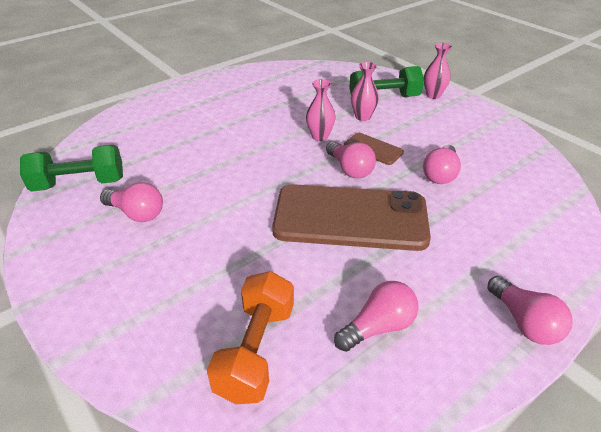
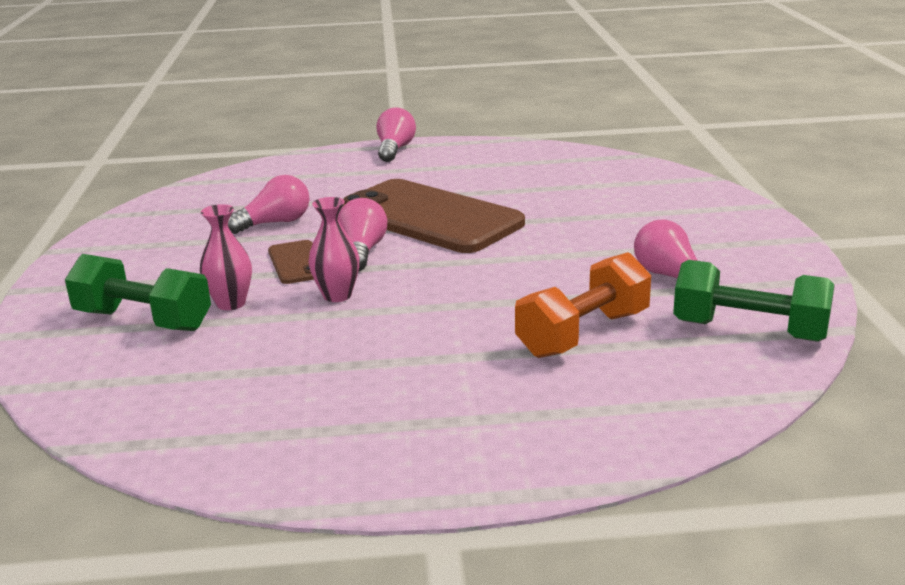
camera: 145 degrees left, 15 degrees down
(255, 350) = (604, 178): orange dumbbell -> orange dumbbell (583, 334)
(378, 327) = (500, 168): pink light bulb -> none
(433, 95) = (66, 303): pink vase -> none

